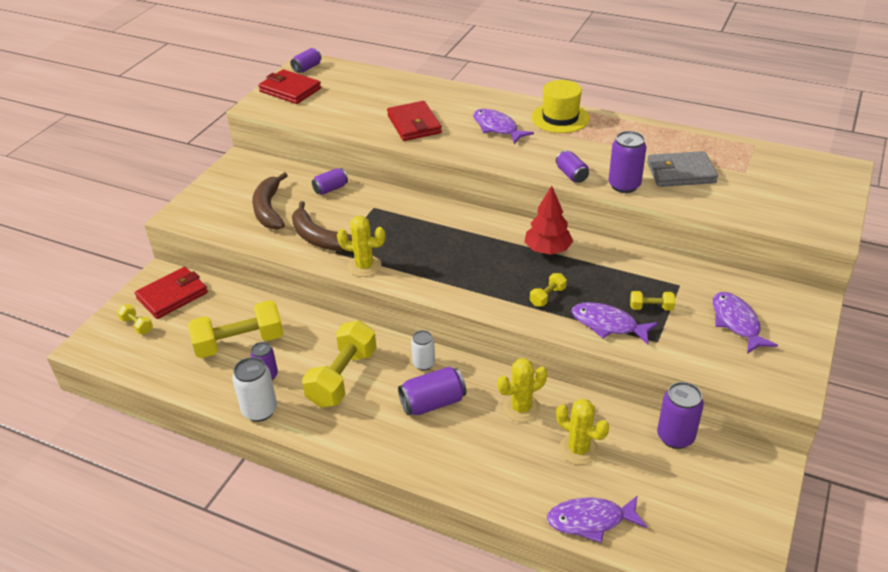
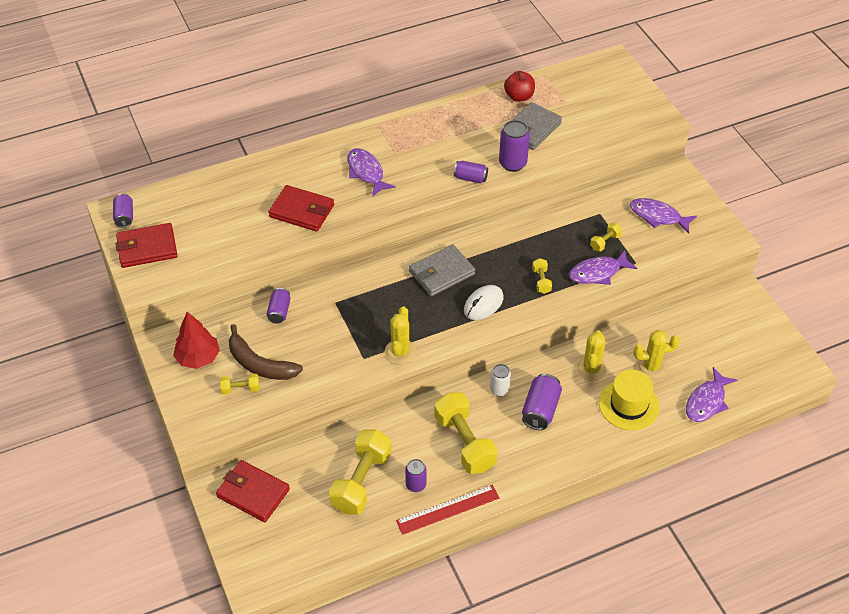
camera: 50 degrees left, 10 degrees up
(137, 325) = (265, 536): yellow dumbbell -> yellow dumbbell (240, 389)
(172, 295) = (253, 493): red wallet -> red wallet turned 60 degrees counterclockwise
(260, 410) = (448, 509): white can -> red ruler
(319, 238) = (335, 357): brown banana -> none
(364, 266) = (400, 352): yellow cactus -> yellow cactus turned 45 degrees counterclockwise
(474, 280) = (483, 304): none -> white mouse
(476, 239) = (442, 273): none -> grey wallet
(497, 128) = (366, 172): purple fish -> purple fish turned 60 degrees clockwise
(547, 250) = (496, 247): red tree -> red tree (198, 358)
(560, 118) = (397, 133): yellow hat -> yellow hat (629, 405)
(675, 437) = (685, 316): purple can -> none
(704, 147) = (519, 96): none -> red apple

